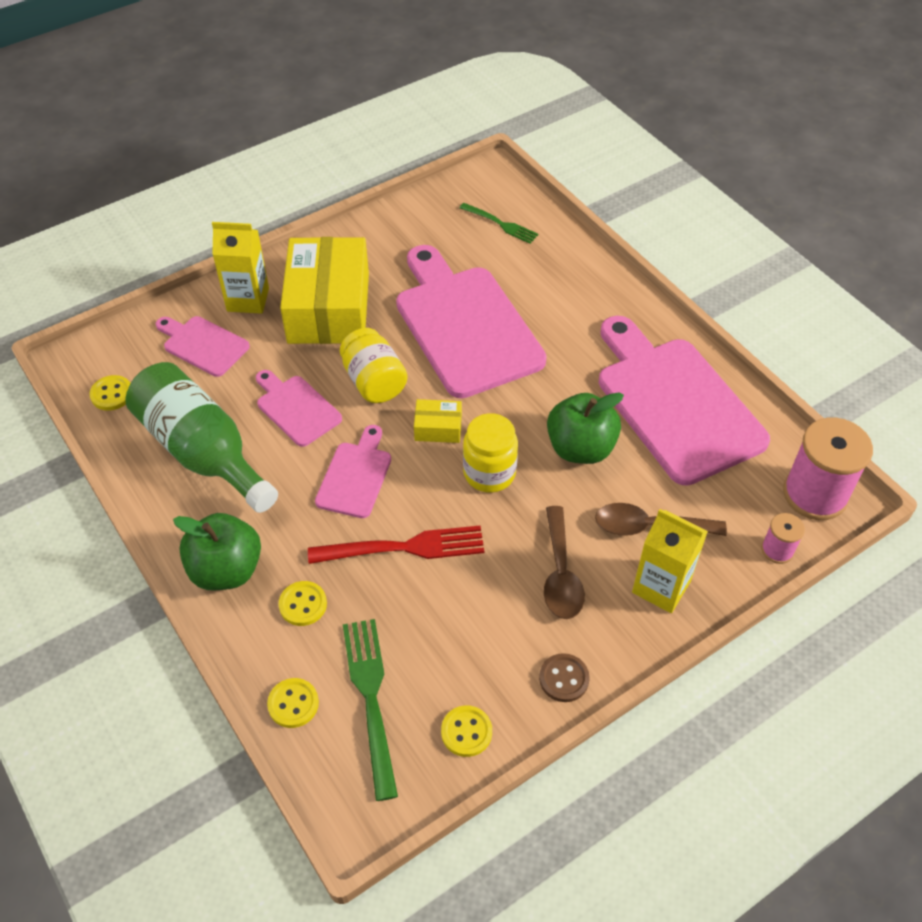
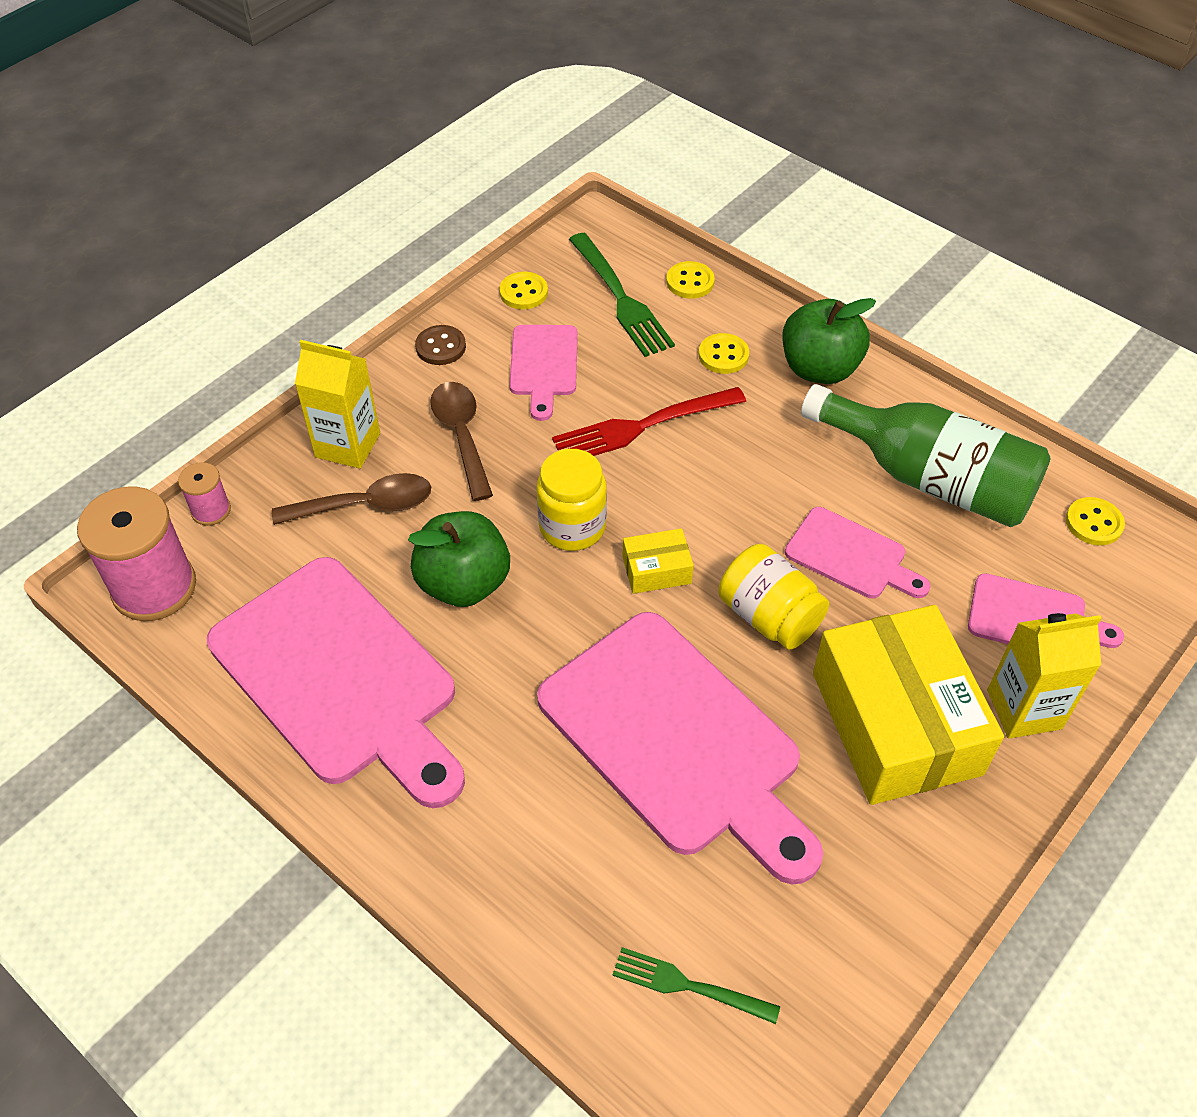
camera: 165 degrees right, 0 degrees up
(355, 476) = (733, 489): pink cutting board -> pink cutting board (544, 365)

